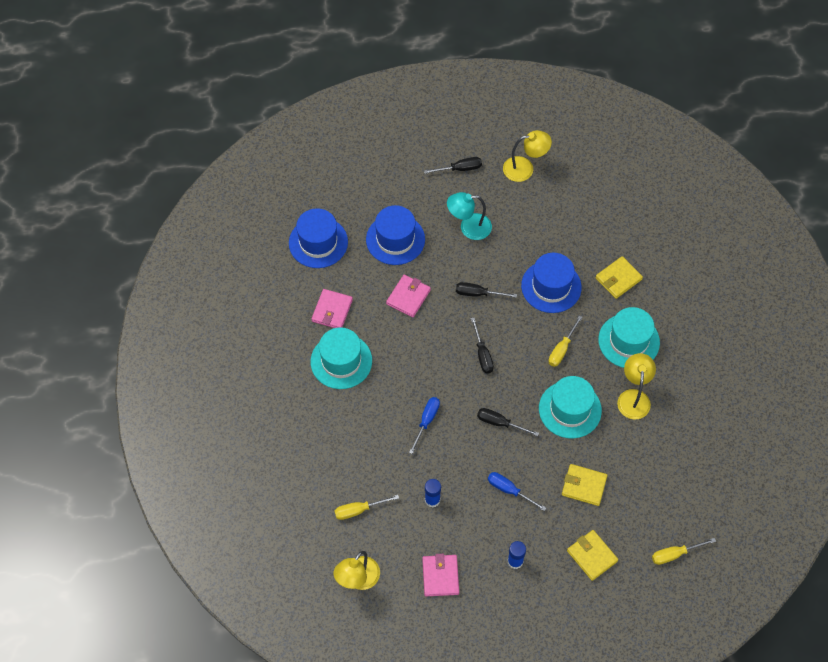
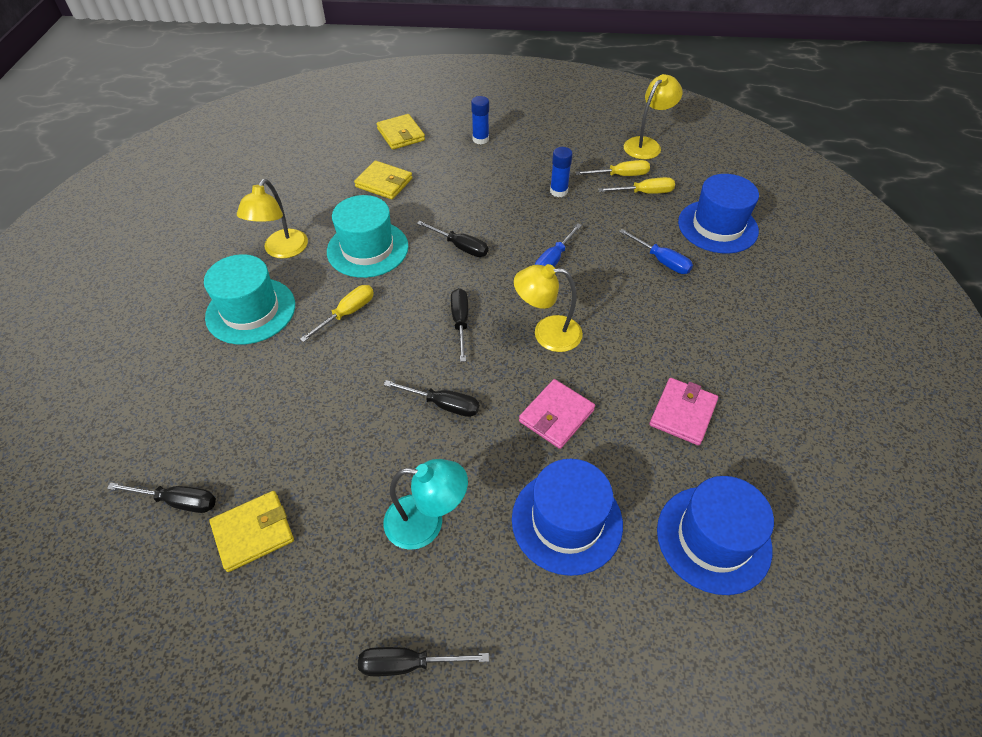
camera: 170 degrees left, 10 degrees down
(341, 361) = (667, 341): turquoise hat -> none
(440, 576) = (560, 138): pink wallet -> none
(509, 490) = (469, 189): blue screwdriver -> blue screwdriver (661, 261)
(525, 168) = (273, 639): yellow lamp -> yellow lamp (547, 333)
(551, 286) = (324, 398): blue hat -> blue hat (717, 226)
(604, 217) = (178, 501): none -> black screwdriver
(618, 279) = (215, 394): yellow wallet -> yellow wallet (253, 532)
(675, 554) = (317, 127): yellow screwdriver -> yellow screwdriver (620, 175)

